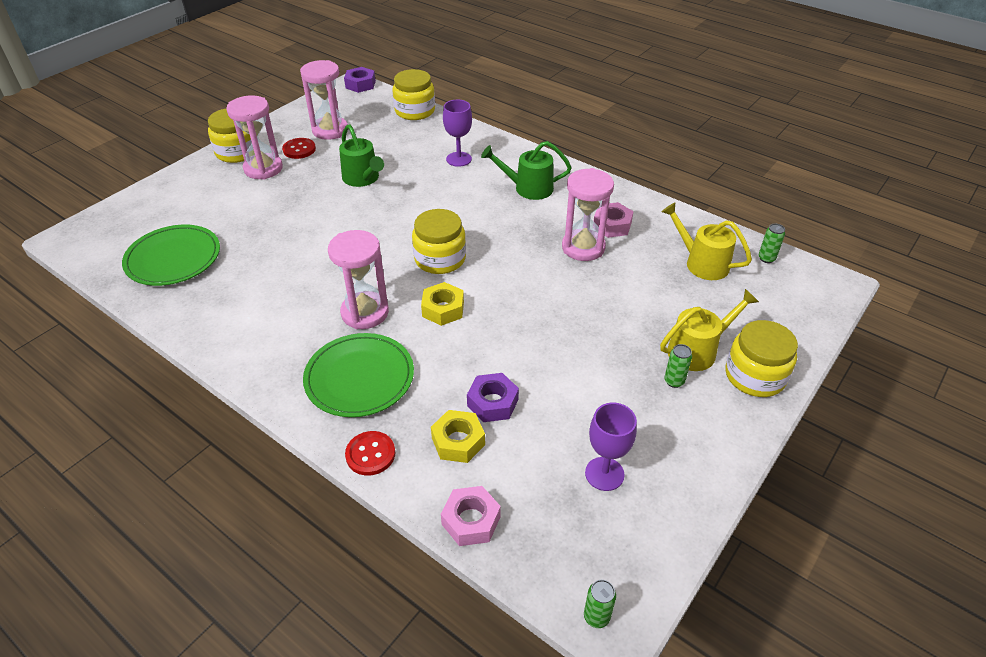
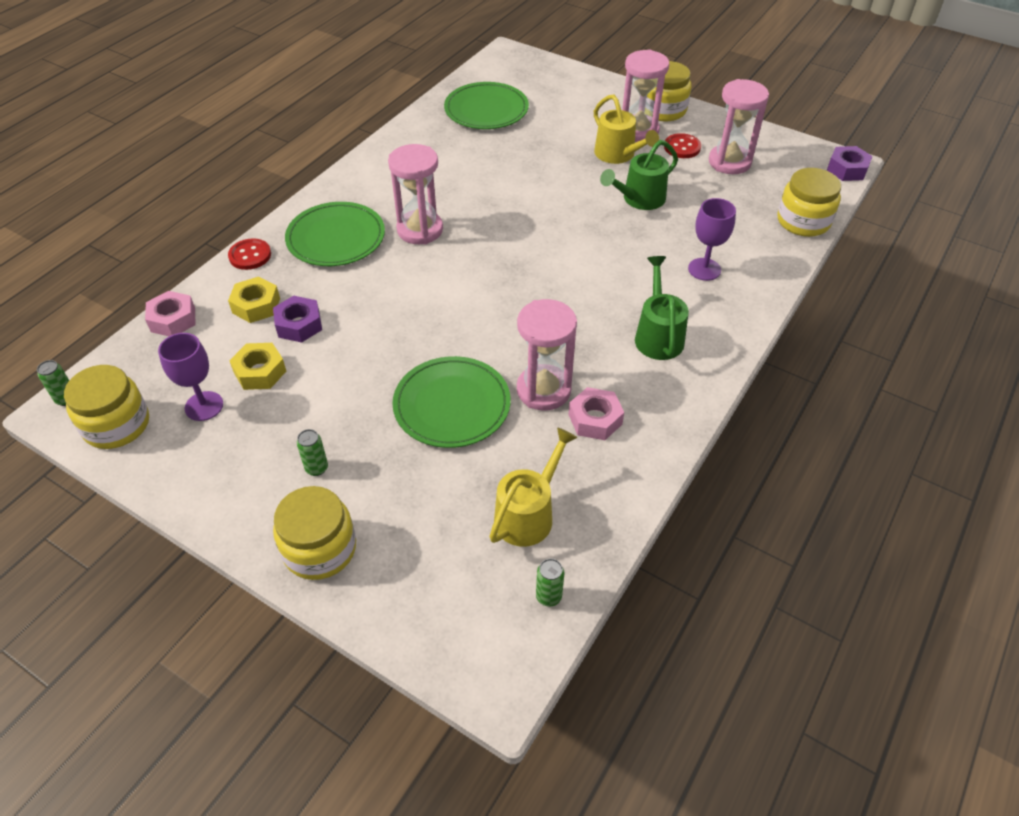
camera: 85 degrees right, 5 degrees up
(440, 259) = (506, 271): yellow jar -> yellow jar (116, 425)
(443, 309) = (427, 281): yellow nut -> yellow nut (260, 372)
(599, 297) = (452, 405): none -> green plate
(697, 350) = (364, 495): yellow watering can -> yellow watering can (618, 155)

